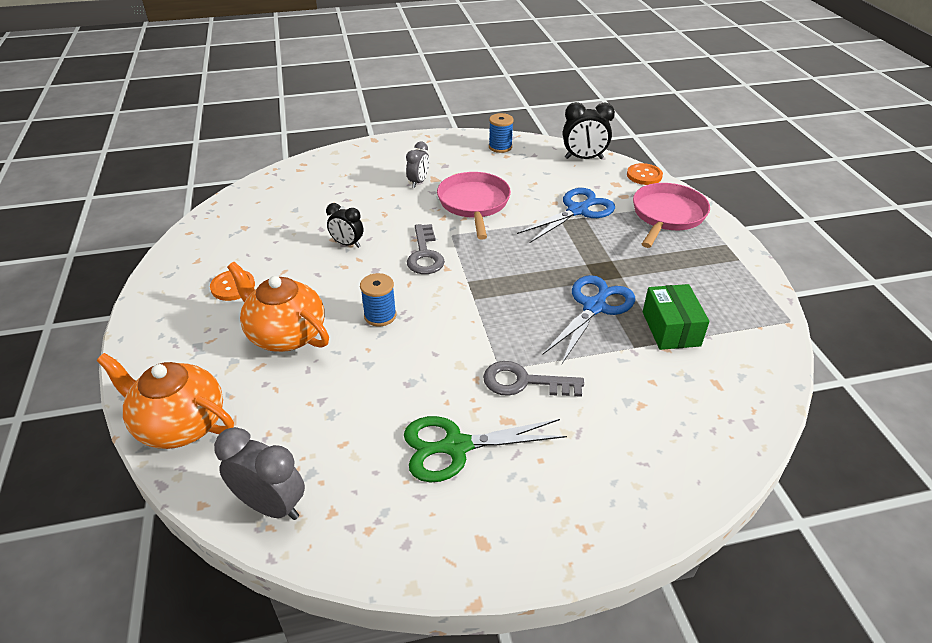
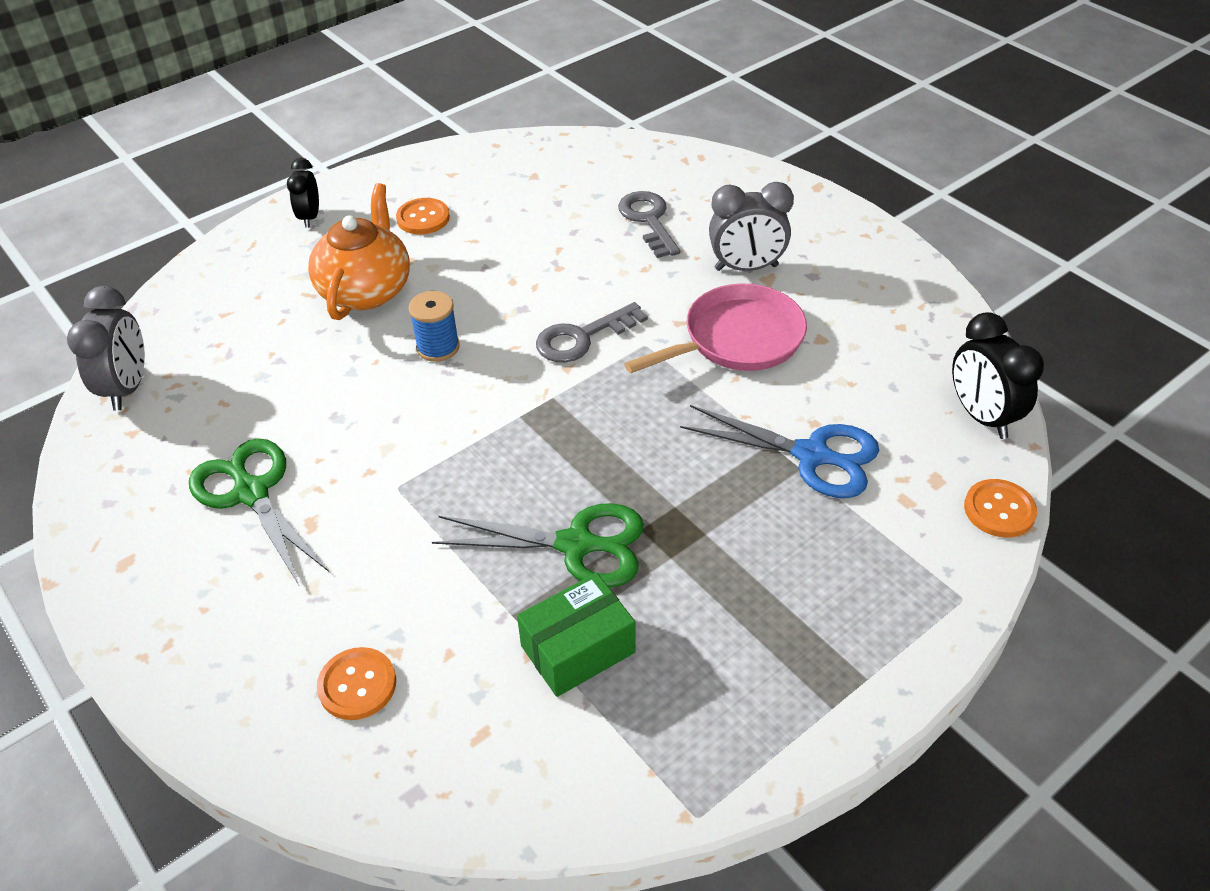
camera: 65 degrees right, 5 degrees up
(180, 424) = (207, 282): orange teapot -> none
(347, 244) = (558, 265): black clock -> black clock (310, 217)
(418, 182) = (746, 268): grey clock -> grey clock, size x1.55
(500, 147) = (920, 311): blue spool -> none
(524, 382) = (383, 517): grey key -> grey key (648, 220)
(594, 307) = (576, 545): blue scissors -> green scissors
(660, 429) = (357, 685): none -> orange button
(667, 215) = (891, 573): pink pan -> none

